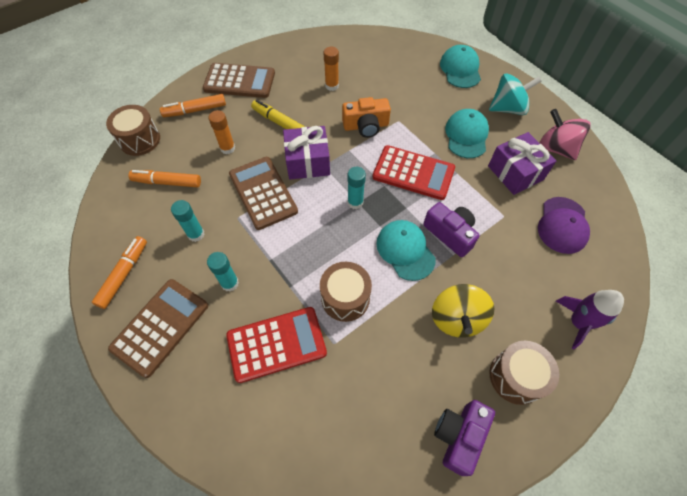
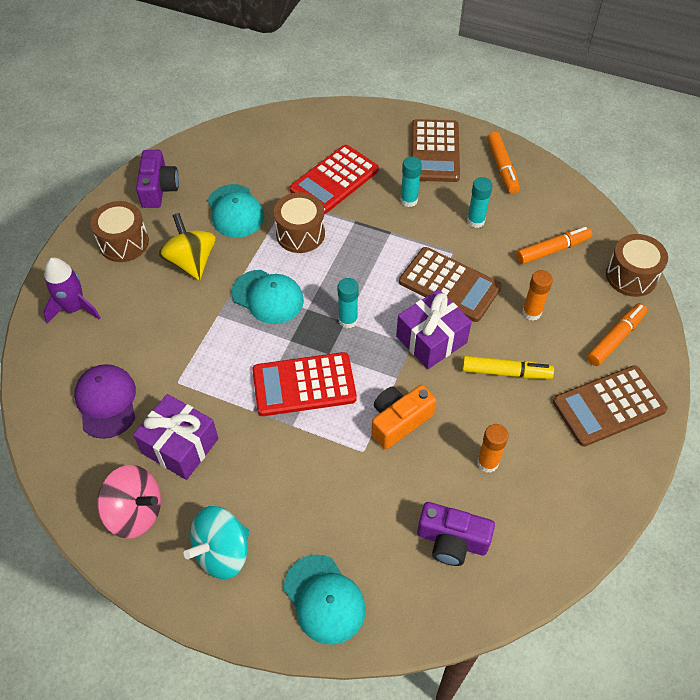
camera: 150 degrees right, 5 degrees down
(450, 234) = (229, 334): purple camera -> purple camera (452, 541)
(466, 135) = (263, 472): turquoise cap -> turquoise cap (235, 211)

